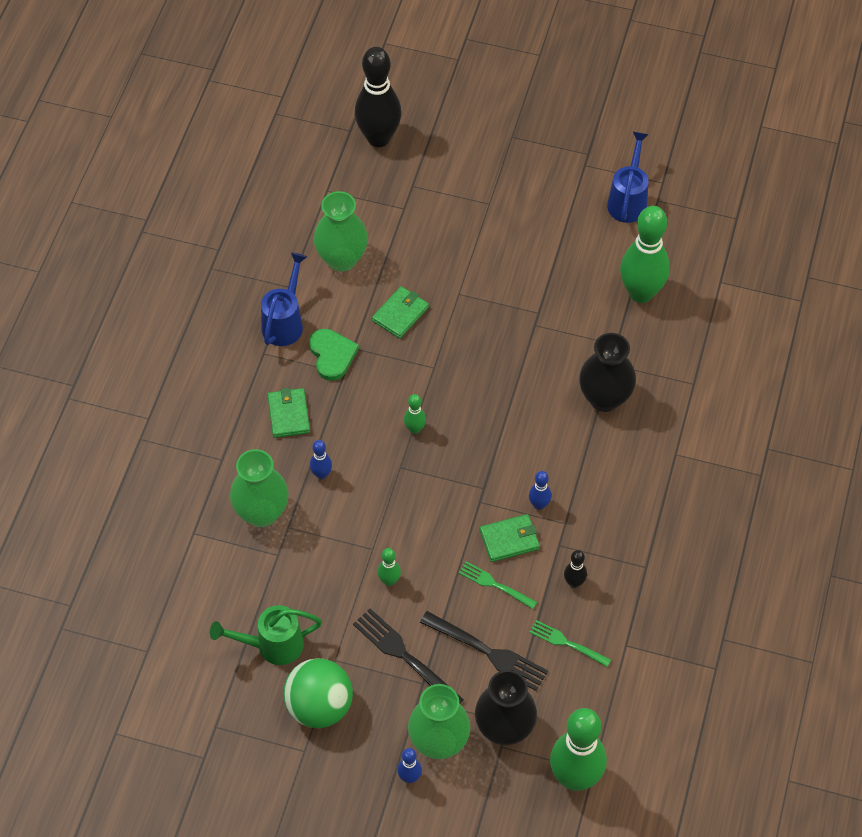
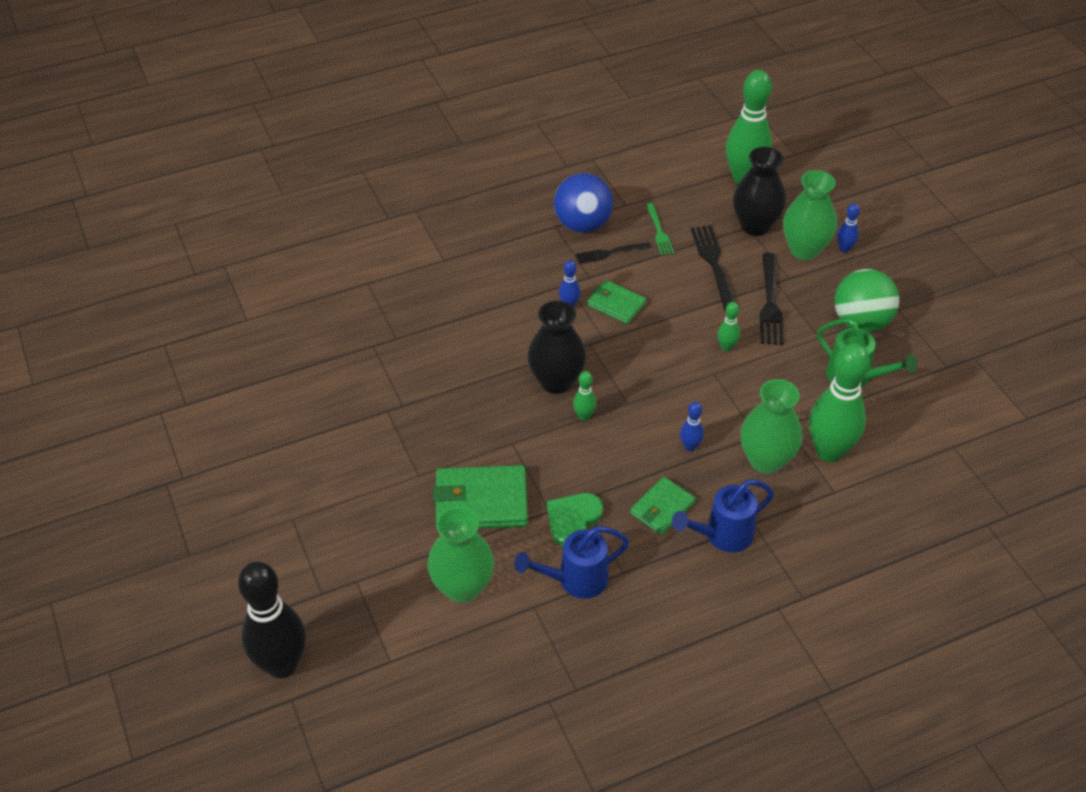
camera: 130 degrees left, 10 degrees down
(400, 314) = (481, 501): green wallet -> green wallet, size x1.65
(495, 584) = (660, 290): green fork -> none
(574, 583) = (610, 253): black bowling pin -> black fork
(604, 398) = (433, 323): black vase -> black vase (556, 381)
(628, 201) = (203, 423): blue watering can -> blue watering can (723, 535)
(629, 589) = (582, 225): none -> blue ball
(641, 293) = (304, 359): green bowling pin -> green bowling pin (829, 451)

